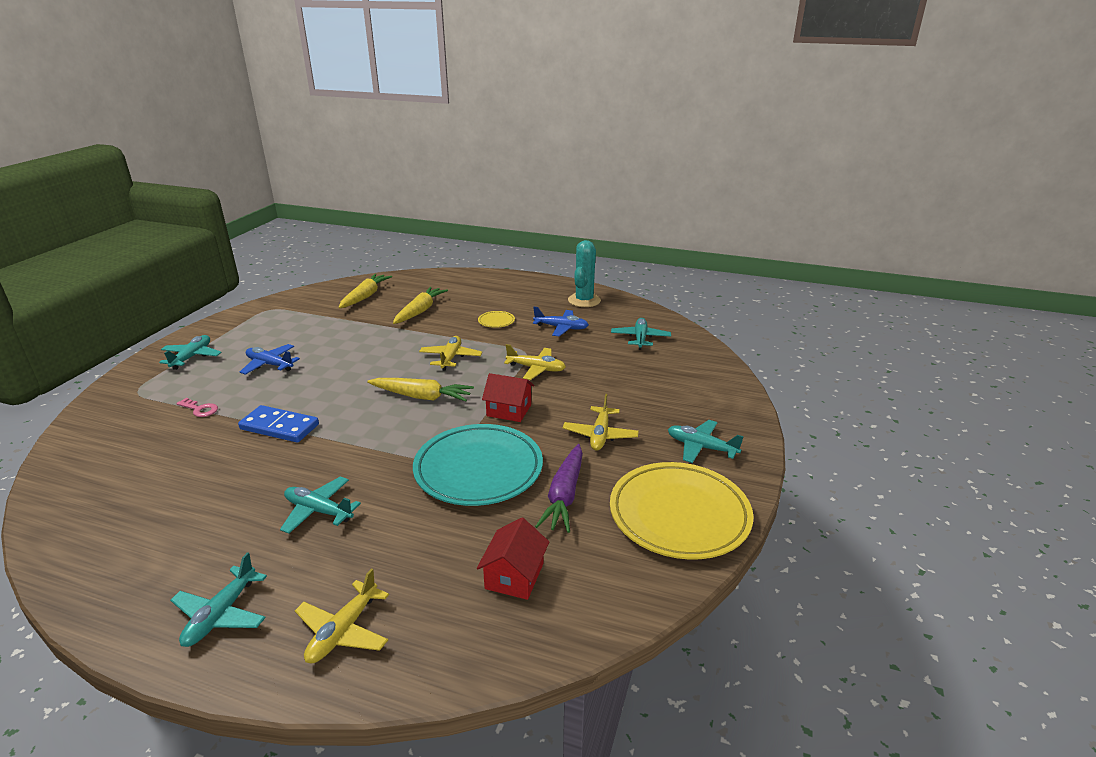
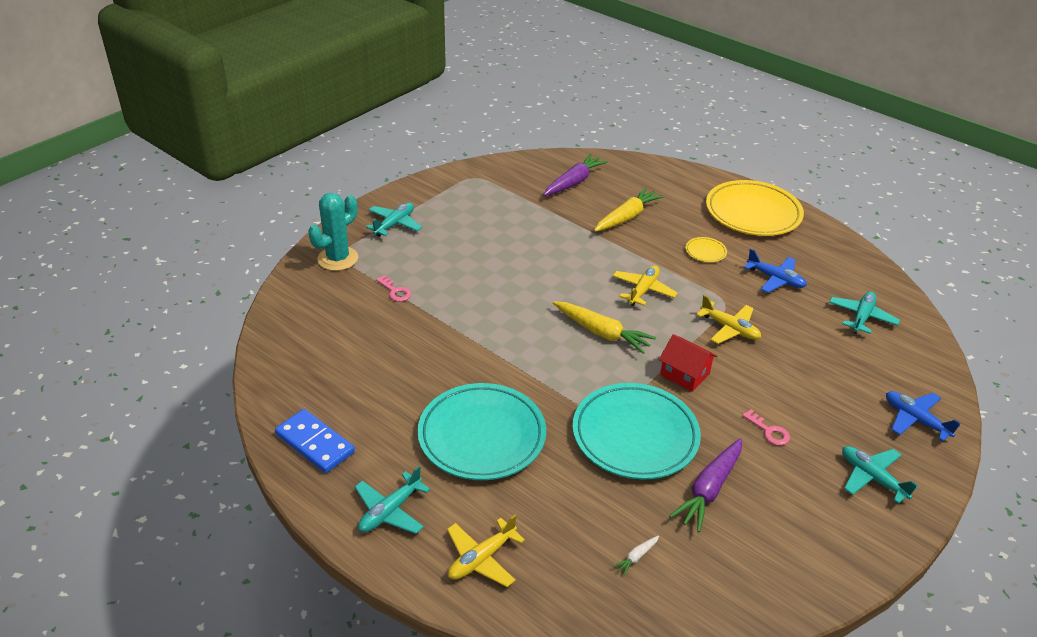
camera: 20 degrees right, 10 degrees up
(270, 365) = (464, 253): blue plane -> blue plane (915, 420)
(279, 427) = (462, 332): blue domino -> blue domino (315, 443)
(319, 511) = (482, 436): turquoise plane -> turquoise plate
(365, 297) = (573, 182): yellow carrot -> purple carrot
(514, 576) = (636, 557): red house -> white carrot
(584, 300) = (815, 245): turquoise cactus -> turquoise cactus (338, 259)
(600, 435) = (769, 431): yellow plane -> pink key
(679, 515) = (815, 546): yellow plate -> yellow plate (753, 213)

